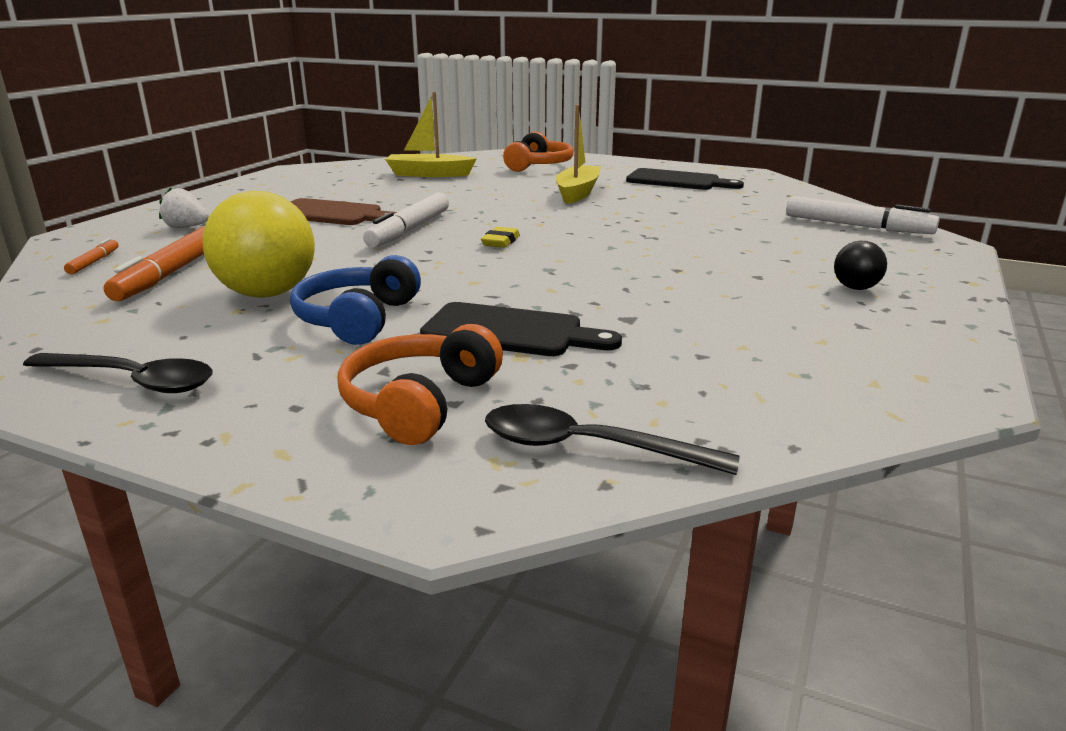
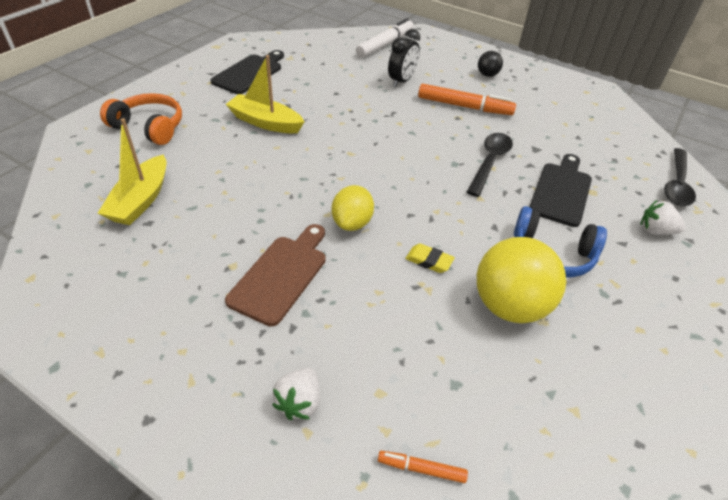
camera: 85 degrees left, 20 degrees up
(133, 381) = (671, 361): black spoon -> black spoon (490, 162)
(169, 274) = (463, 385): orange marker -> orange marker (464, 106)
(409, 230) = (352, 223): white marker -> yellow lemon
(420, 403) = (655, 231): orange headphones -> white strawberry
(501, 242) = (393, 177): yellow eraser -> yellow eraser (429, 261)
(749, 238) = (401, 81): none -> black clock

